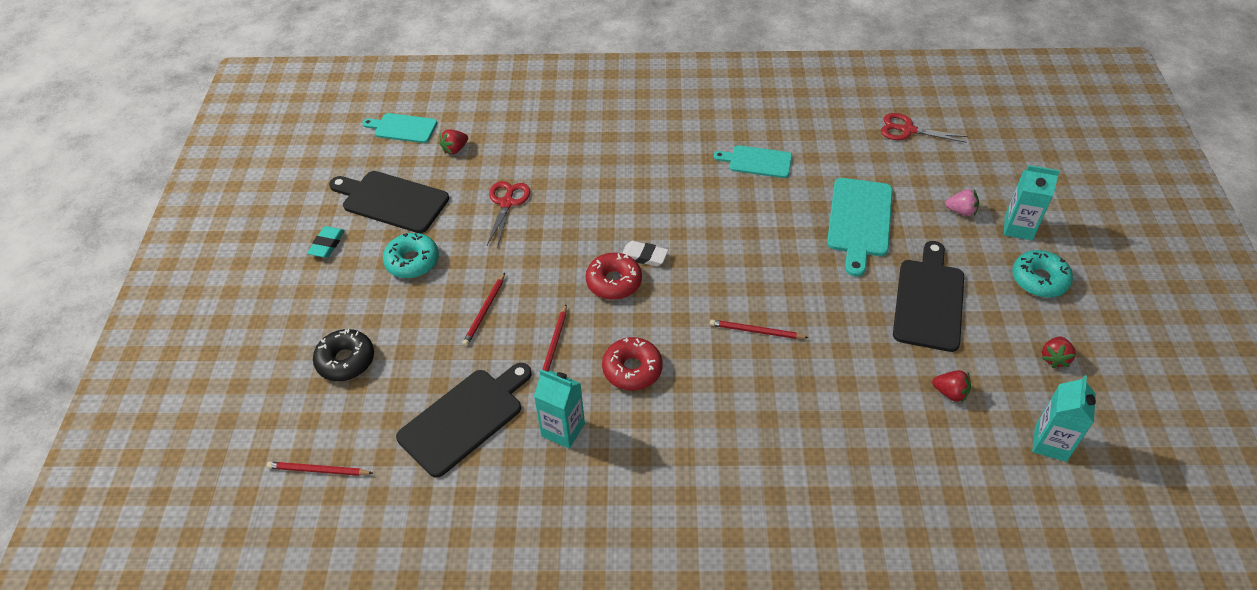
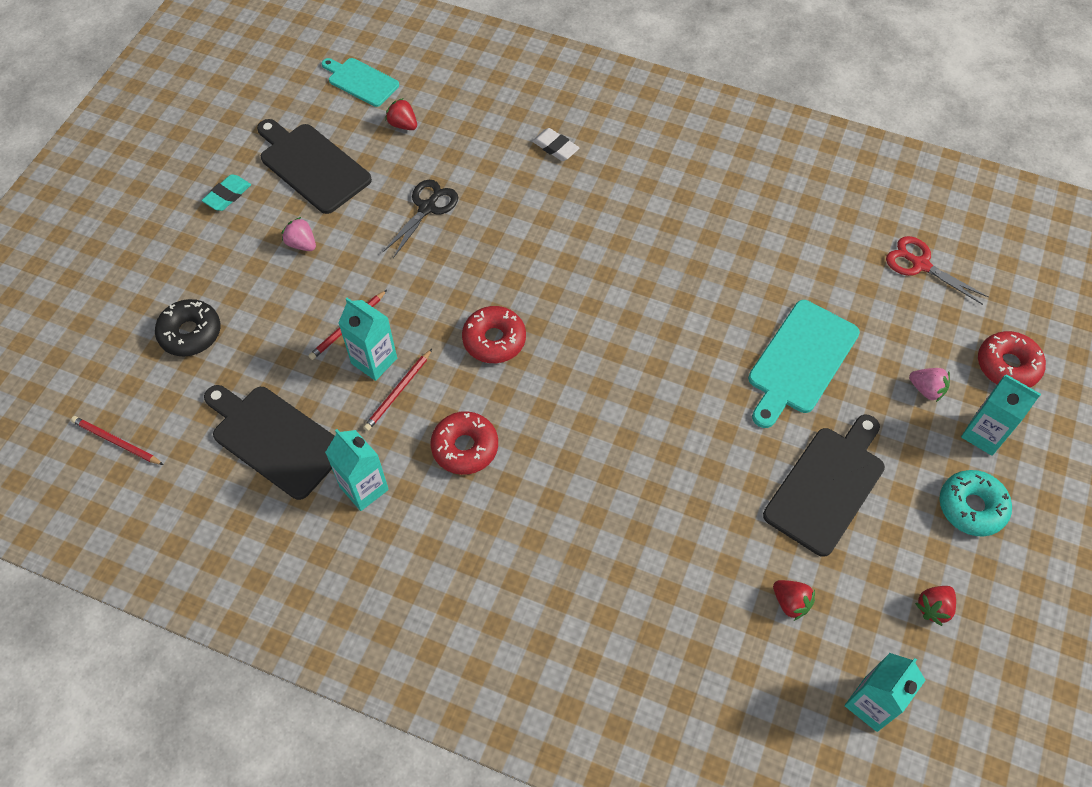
camera: 20 degrees right, 10 degrees up
(412, 261) = (302, 244): turquoise donut -> pink strawberry
(455, 149) = (403, 125): red strawberry -> red strawberry turned 60 degrees clockwise
(464, 418) = (274, 439): black cutting board -> black cutting board turned 120 degrees counterclockwise
(507, 203) = (427, 208): red scissors -> black scissors
(521, 329) = (374, 361): none -> turquoise carton
(644, 256) = (540, 321): white eraser -> white eraser (555, 147)
(756, 331) = (616, 452): red pencil -> none
(757, 162) = (722, 247): turquoise cutting board -> none
(1007, 177) = (1007, 366): none -> red donut

